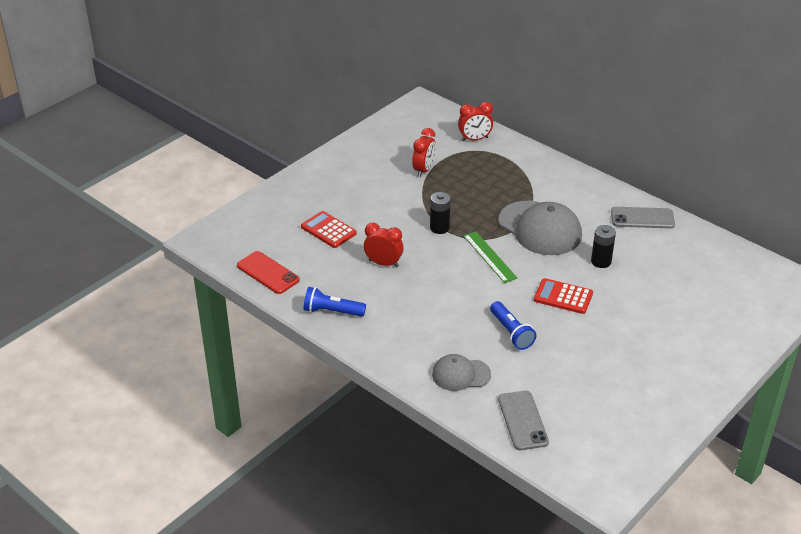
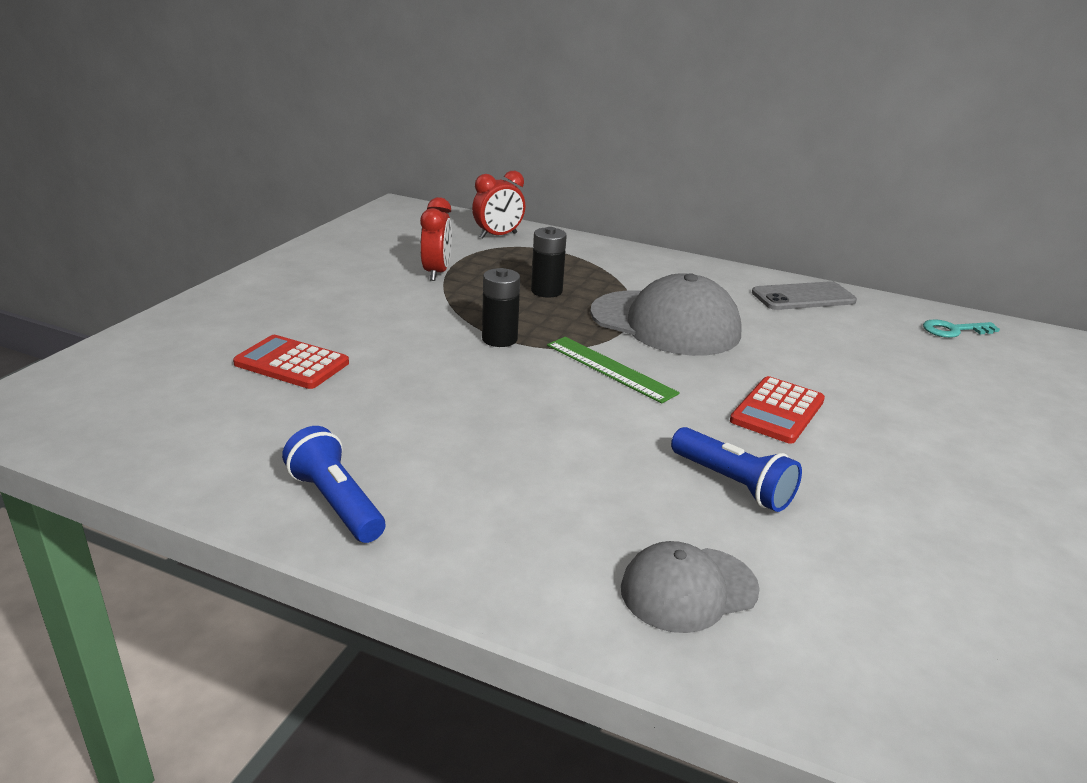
camera: 20 degrees left, 10 degrees down
(268, 273) = (169, 448): red phone -> none
(332, 311) = (336, 503): blue flashlight -> blue flashlight turned 60 degrees clockwise
(383, 263) = (419, 402): red clock -> none
(522, 420) = (899, 674): grey phone -> none
(563, 297) = (777, 411): red calculator -> red calculator turned 60 degrees counterclockwise
(601, 261) = (793, 354): black battery -> black battery (546, 291)
(719, 258) = (954, 330): none -> turquoise key

